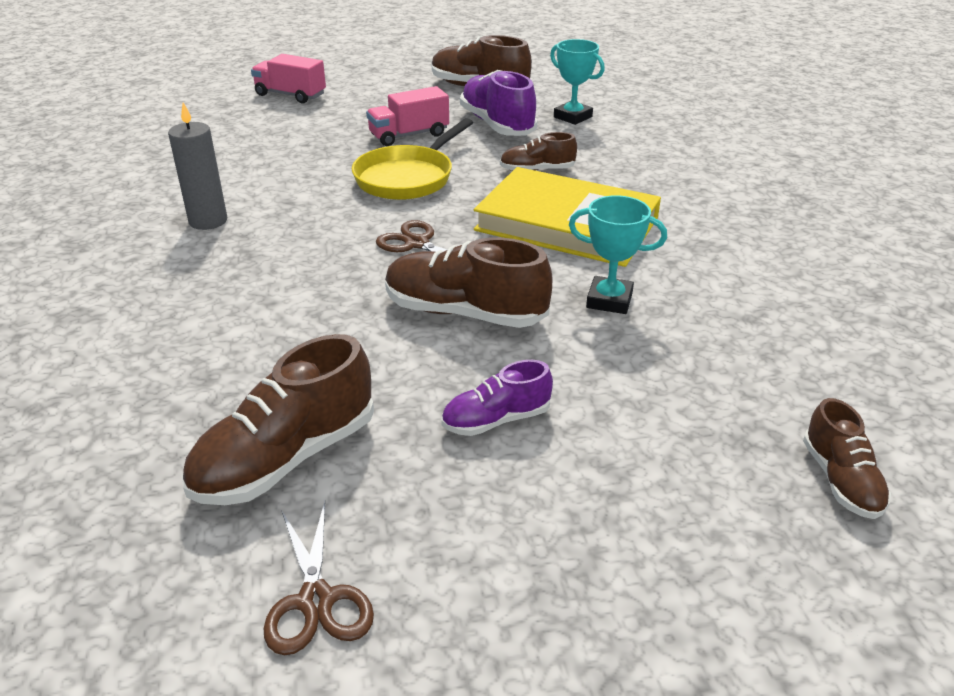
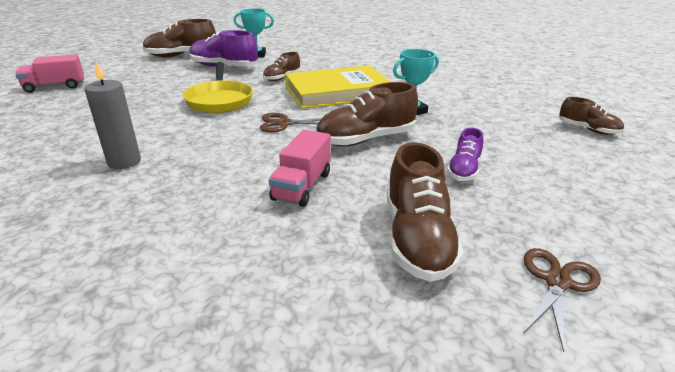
camera: 45 degrees left, 5 degrees down
(316, 600) = (557, 282): brown scissors -> brown scissors turned 90 degrees counterclockwise
(409, 135) = (181, 83): pink truck -> pink truck (302, 186)

